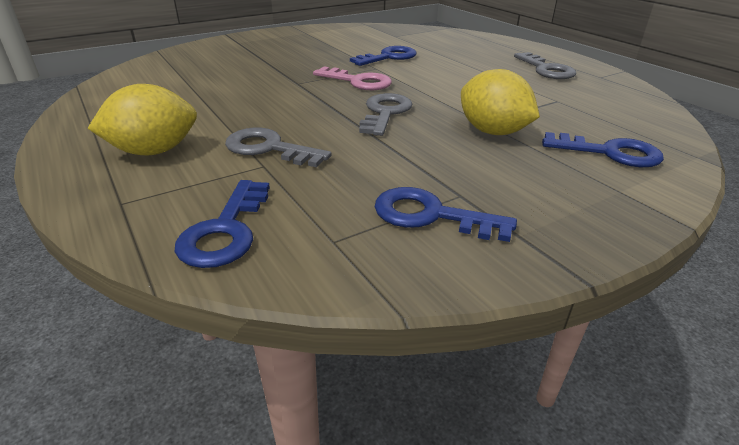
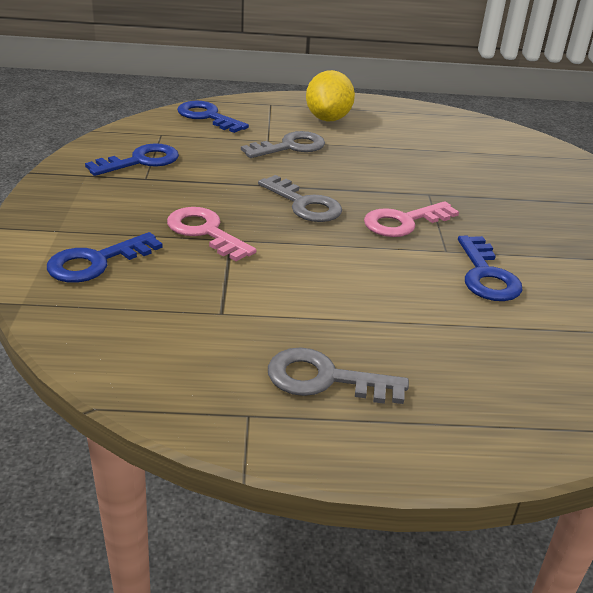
camera: 120 degrees right, 0 degrees up
(492, 132) = (205, 232): yellow lemon -> pink key

